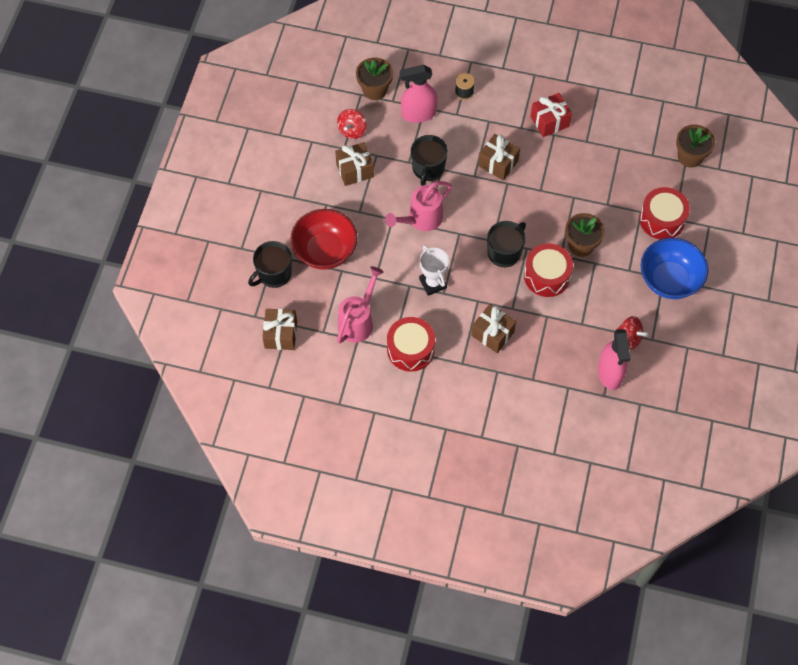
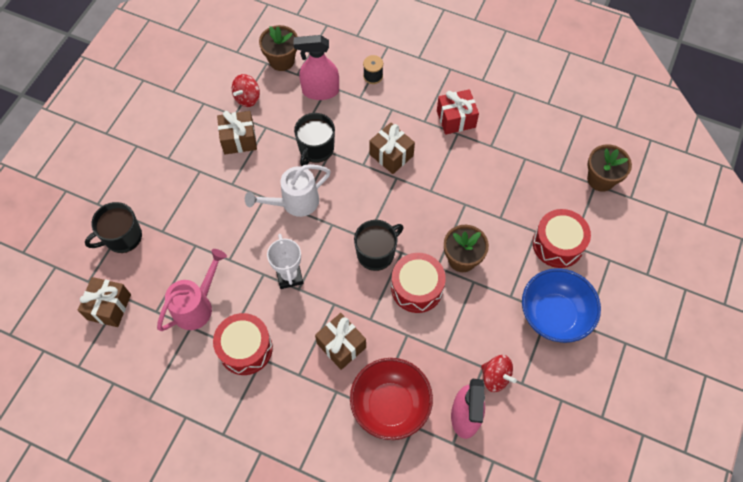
camera: 10 degrees right, 0 degrees up
(325, 251) = (183, 221): red bowl -> red bowl (390, 405)
(421, 219) = (294, 203): pink watering can -> white watering can

